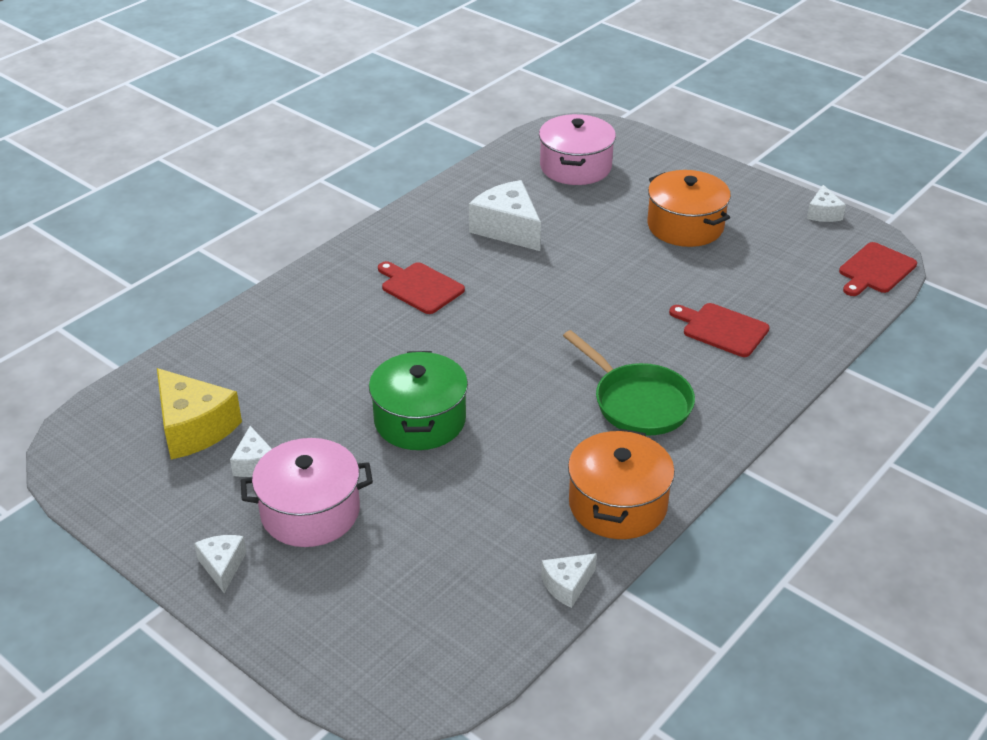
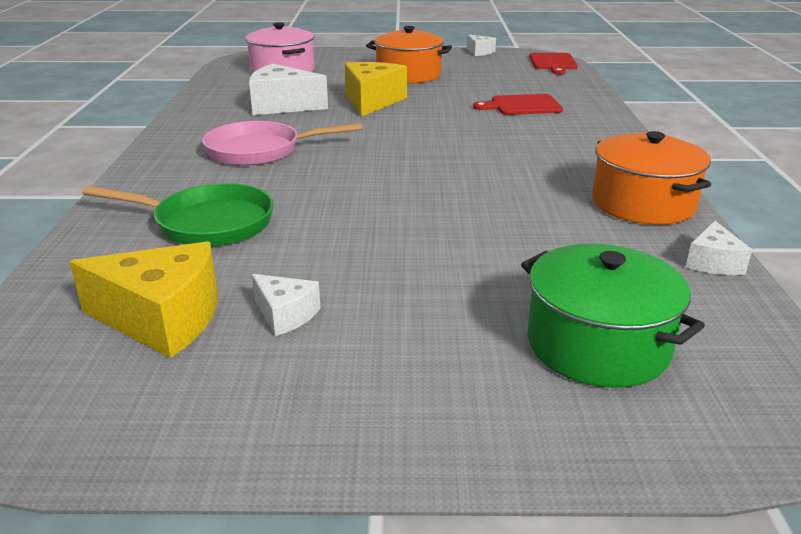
camera: 40 degrees left, 10 degrees down
(222, 566) = (393, 421): white cheese -> none
(310, 512) = (412, 323): pink pot -> none
(420, 287) = (260, 151): red cutting board -> pink pan
(420, 420) = (401, 219): green pot -> green pot (597, 345)
(591, 257) = (372, 101): none -> yellow cheese
(637, 402) = (543, 151): green pan -> green pan (207, 223)

